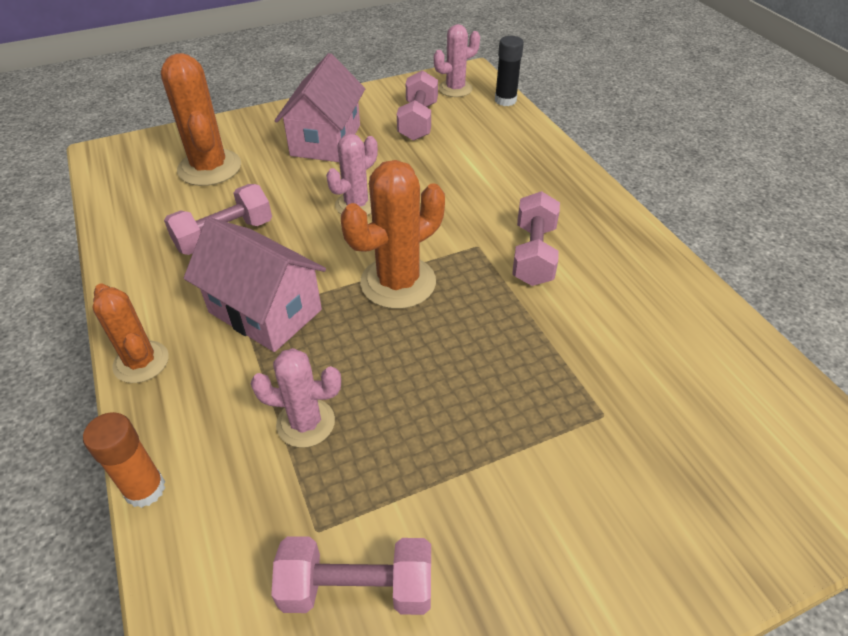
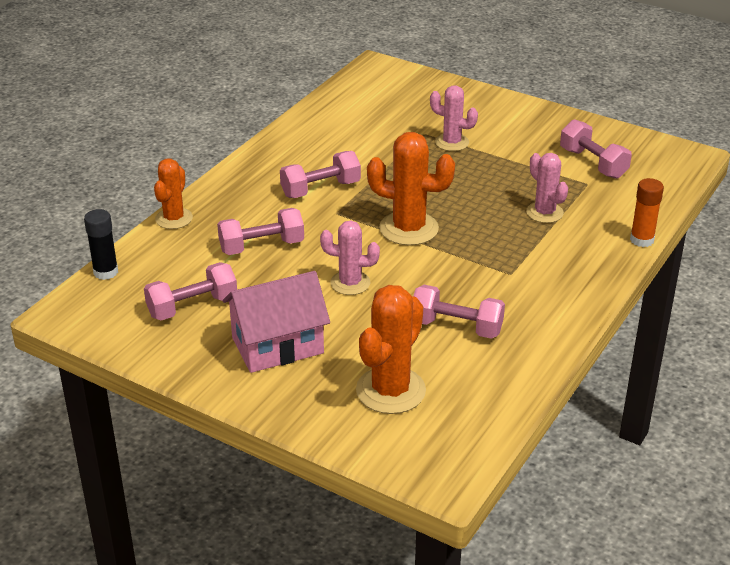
camera: 125 degrees left, 10 degrees down
(141, 362) = (590, 290): orange cactus -> orange cactus (174, 218)
(265, 311) = (496, 267): pink house -> none
(455, 89) = (106, 310): pink cactus -> pink cactus (452, 142)
(465, 179) = (262, 246): none -> pink dumbbell

